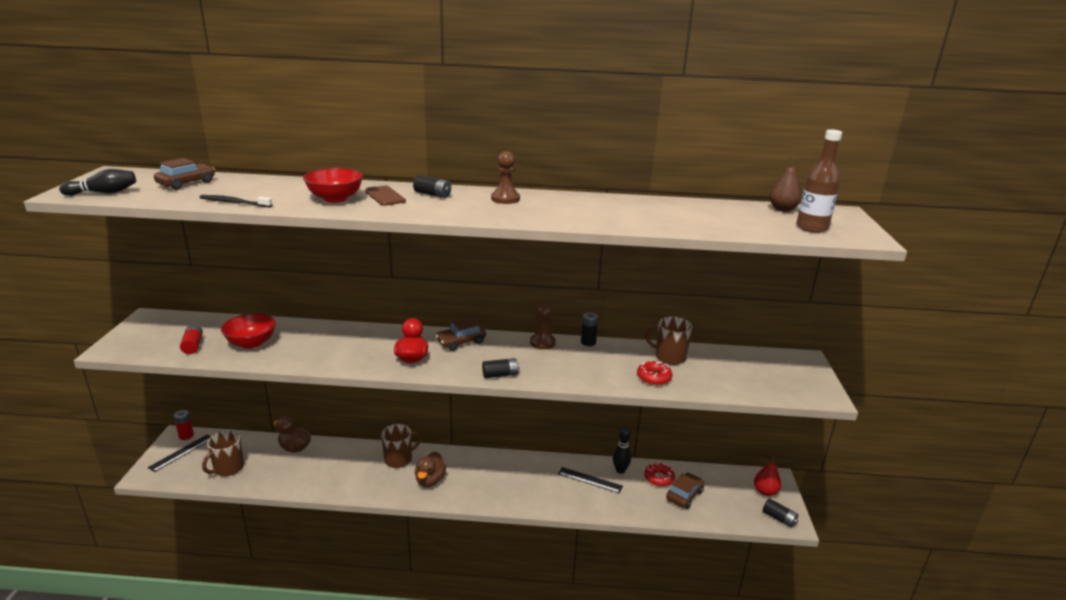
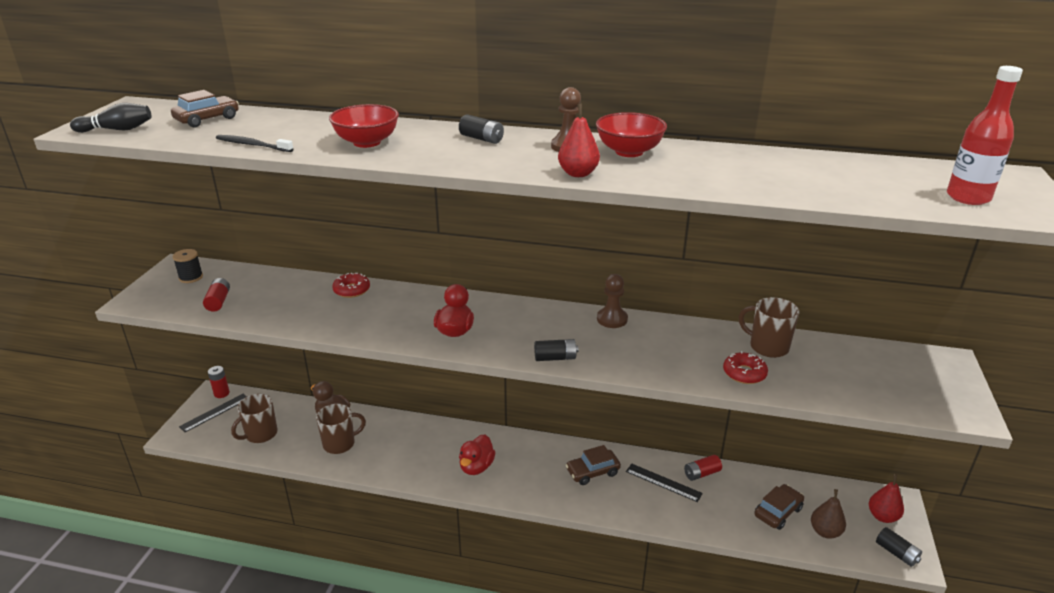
camera: 10 degrees right, 5 degrees up
(163, 327) = (191, 277): none -> black spool
(251, 343) = (280, 302): red bowl -> red bowl (629, 152)
(385, 196) = (425, 140): brown phone -> none
(399, 459) = (445, 439): brown mug -> brown mug (340, 443)
(430, 480) = (476, 467): brown duck -> red duck
(461, 342) = (515, 313): brown car -> brown car (592, 472)
(517, 218) = (578, 174): none -> red pear
(588, 342) = (668, 322): black battery -> none
(620, 470) = (701, 473): black bowling pin -> red battery
(659, 478) = (748, 487): red donut -> red donut (352, 290)
(782, 209) = (931, 169): brown pear -> brown pear (825, 532)
(811, 228) = (968, 197): brown bottle -> red bottle

